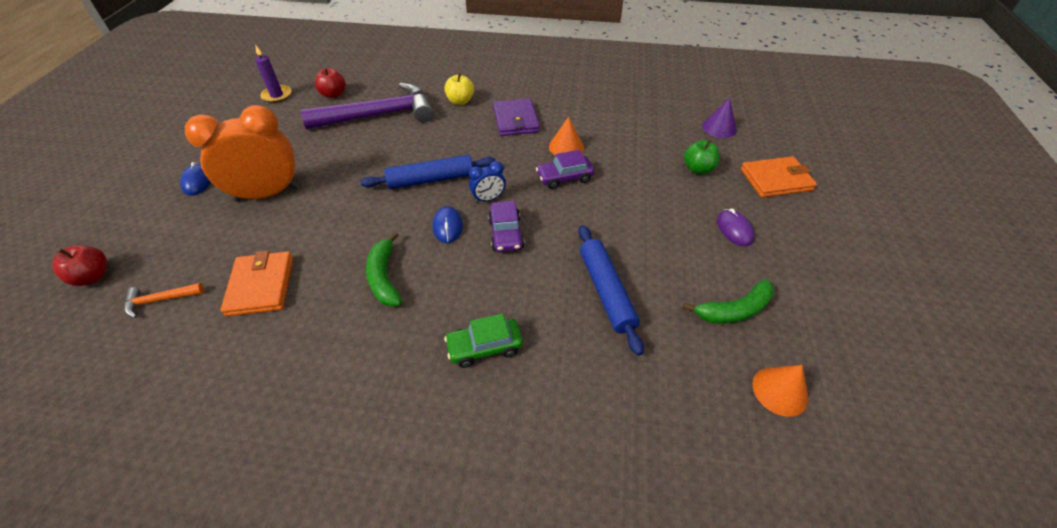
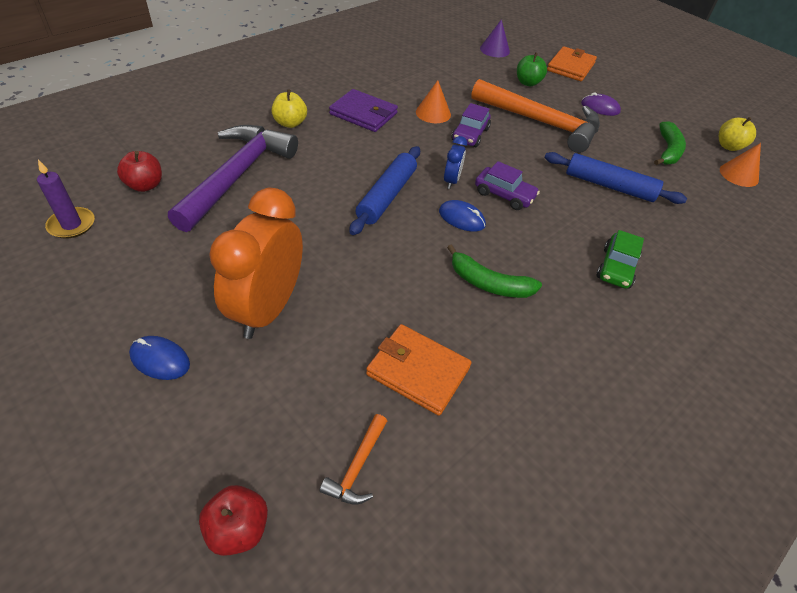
camera: 55 degrees left, 0 degrees up
(645, 206) = (541, 123): none -> orange hammer
(828, 360) = (728, 146): none -> yellow apple

